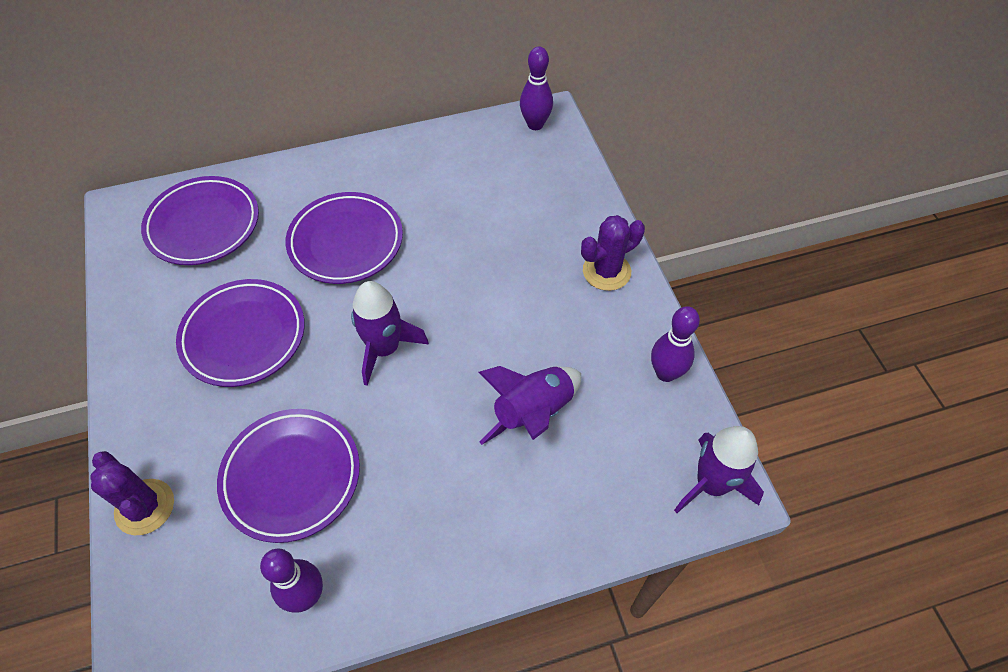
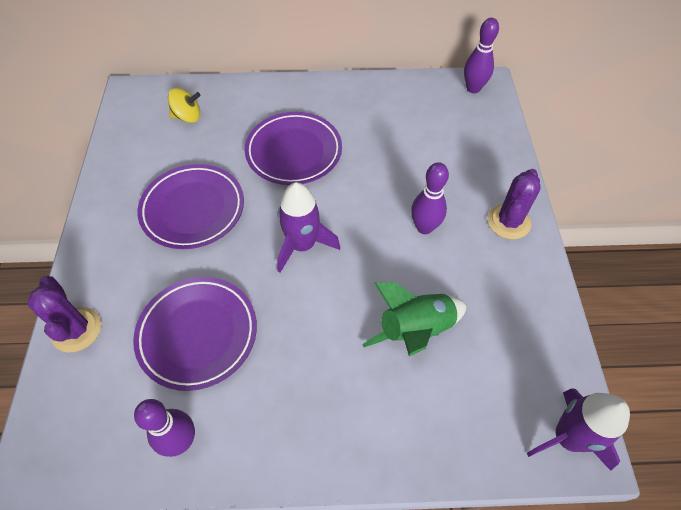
camera: 15 degrees right, 0 degrees up
(203, 225) = (187, 117): purple plate -> yellow spinning top
(533, 413) = (415, 330): purple rocket -> green rocket
(606, 271) = (508, 222): purple cactus -> purple cactus turned 45 degrees counterclockwise
(665, 373) = (544, 323): purple bowling pin -> purple bowling pin (424, 227)

